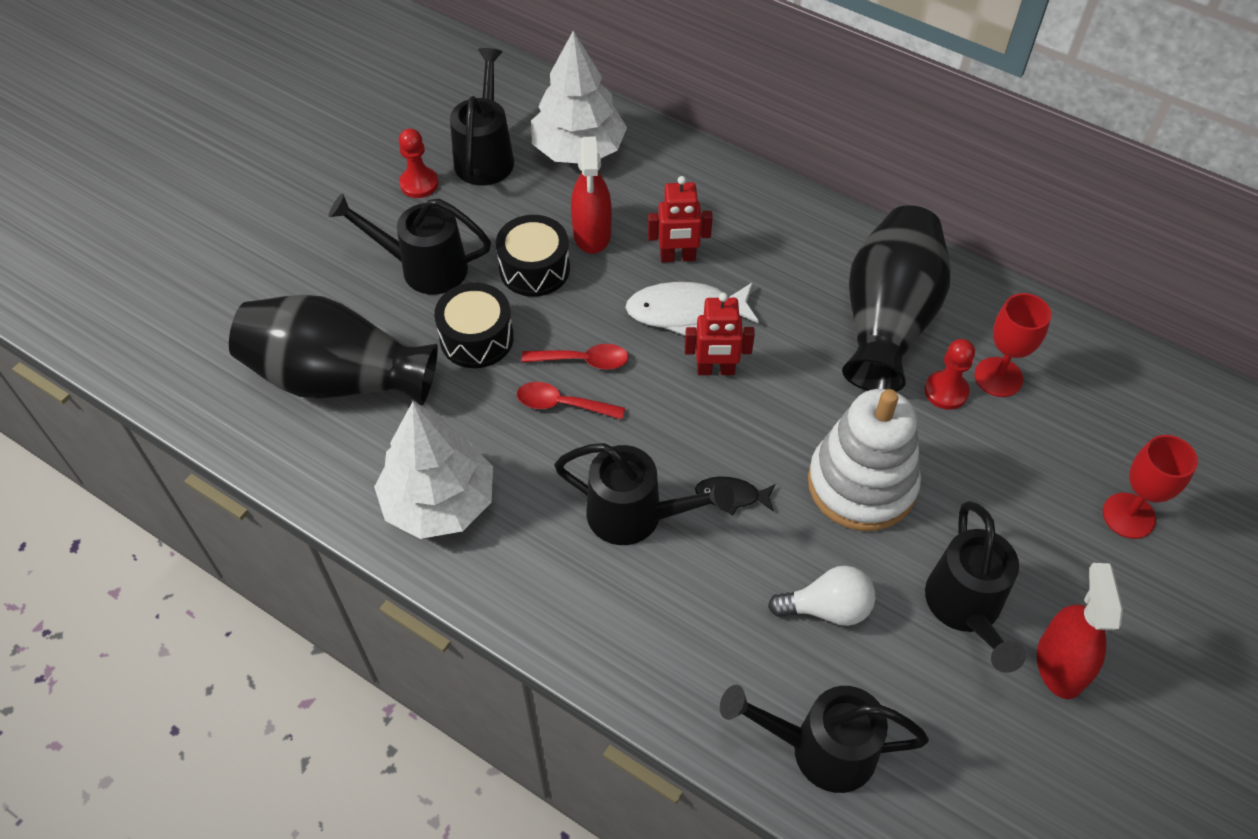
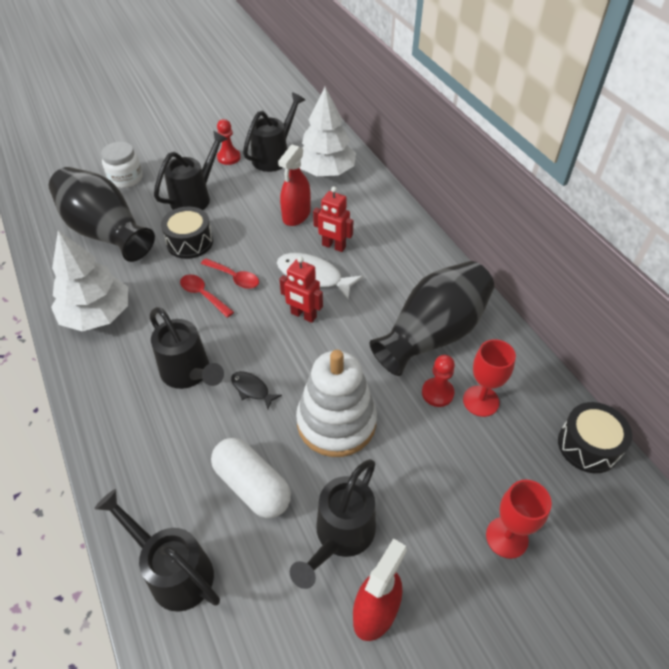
camera: 30 degrees right, 5 degrees down
(289, 282) = (126, 178): none -> white jar
(424, 268) = (195, 197): black watering can -> black watering can turned 90 degrees clockwise
(534, 269) = (250, 220): black drum -> black drum (588, 446)
(827, 608) = (252, 486): white light bulb -> white capsule

